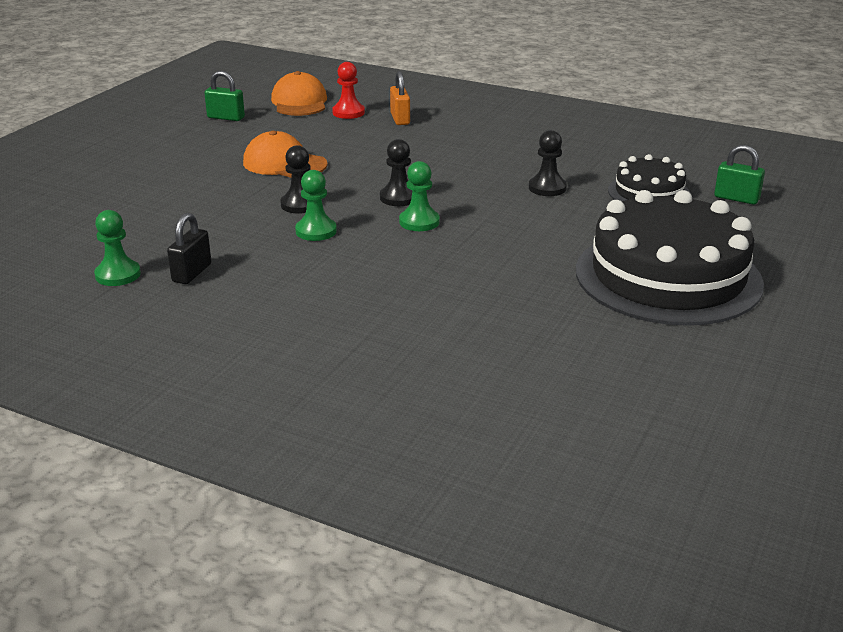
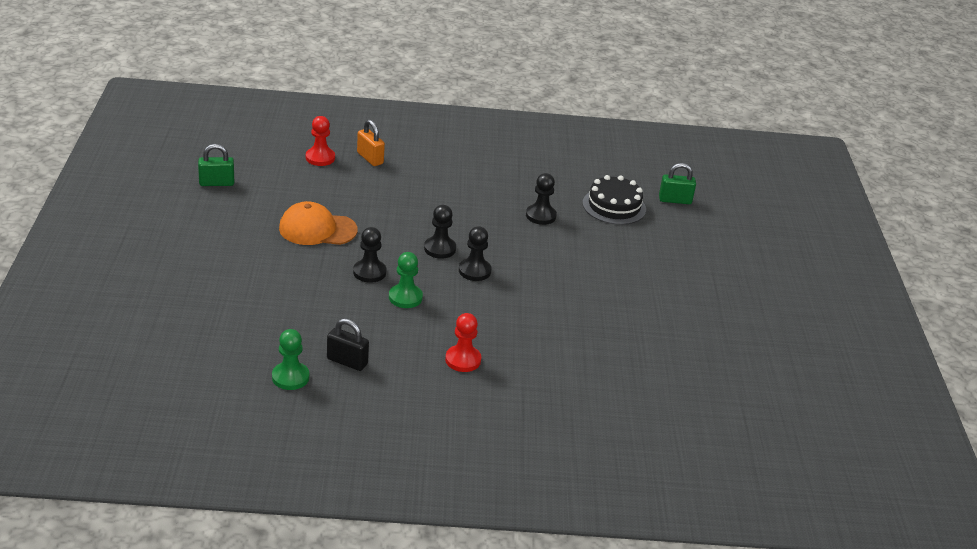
camera: 30 degrees left, 5 degrees up
(192, 273) = (347, 361): black padlock -> black padlock turned 60 degrees counterclockwise
(299, 102) = (266, 152): orange cap -> none
(321, 296) = (463, 360): none -> red pawn
(419, 222) = (474, 271): green pawn -> black pawn
(668, 276) = (677, 285): black cake -> none

